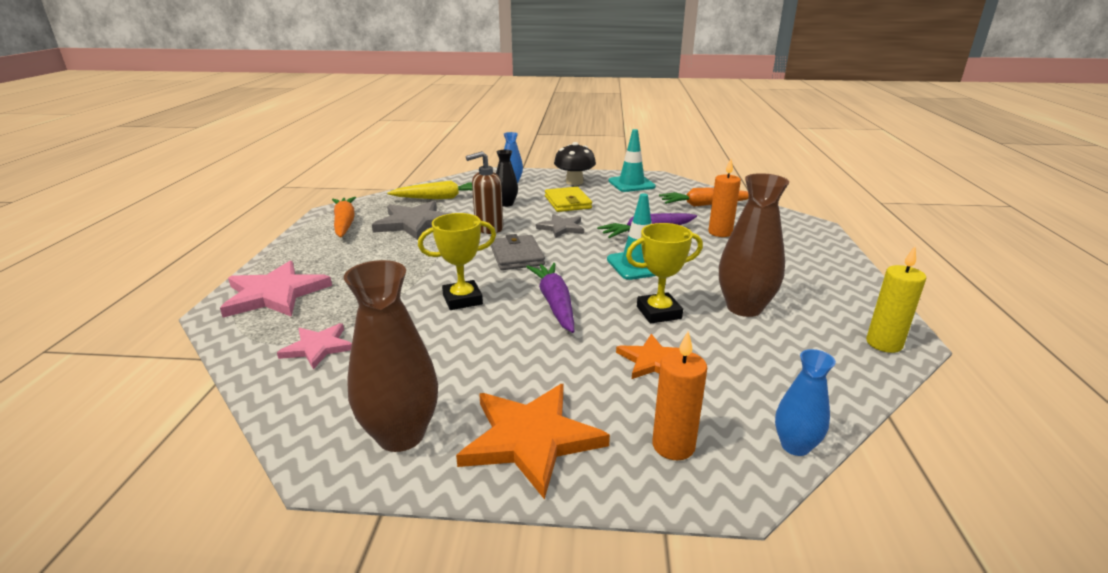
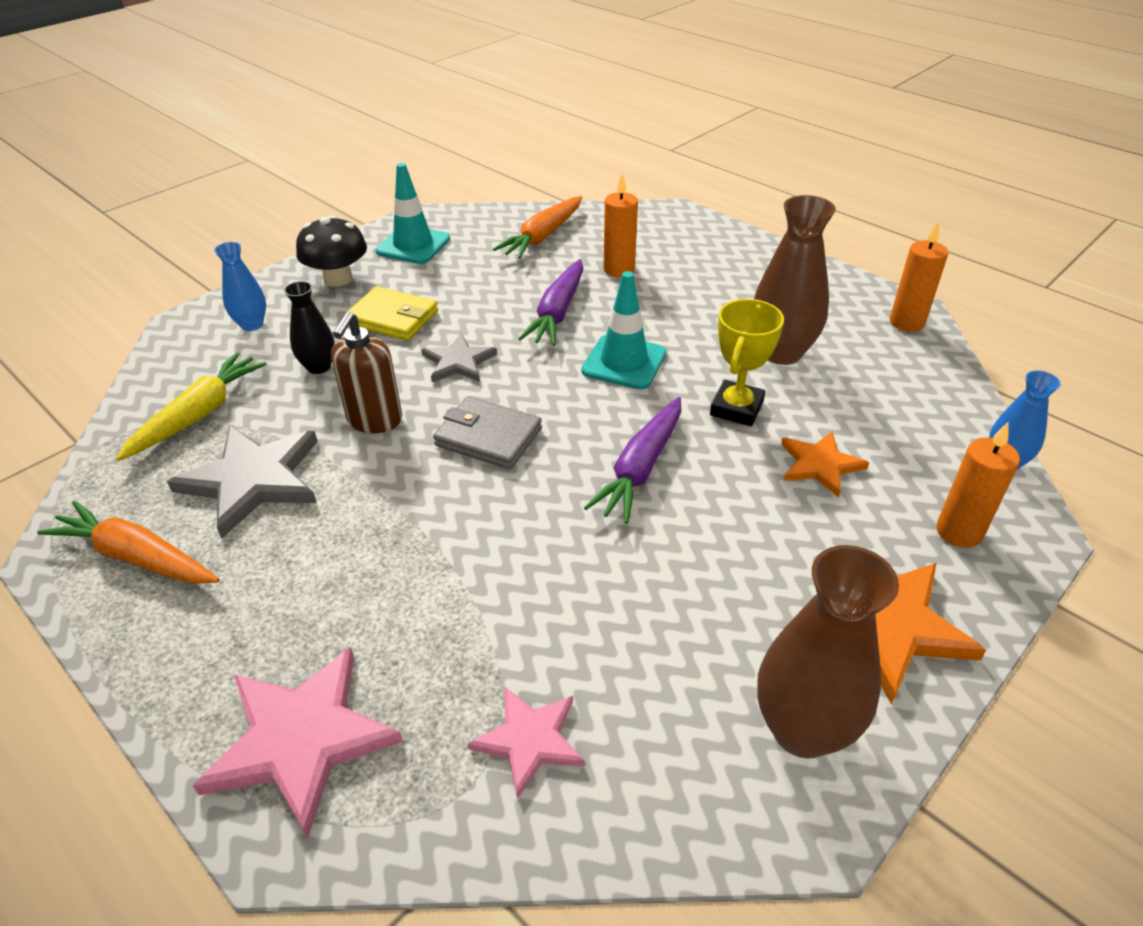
camera: 50 degrees left, 15 degrees up
(462, 299) = (549, 540): yellow trophy -> none
(554, 303) = (640, 468): purple carrot -> purple carrot turned 90 degrees counterclockwise
(884, 344) = (906, 322): yellow candle -> orange candle

